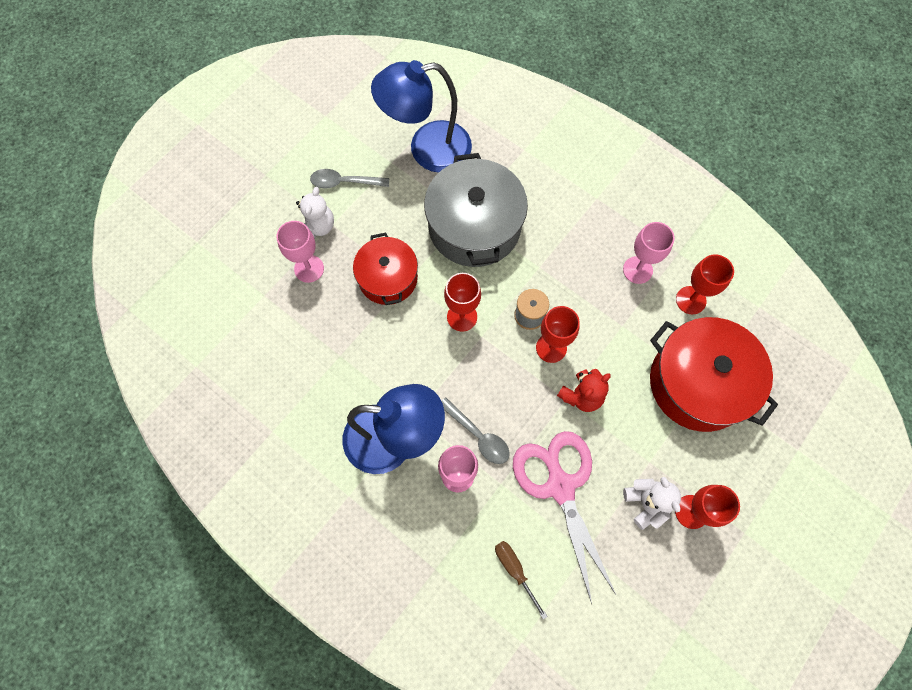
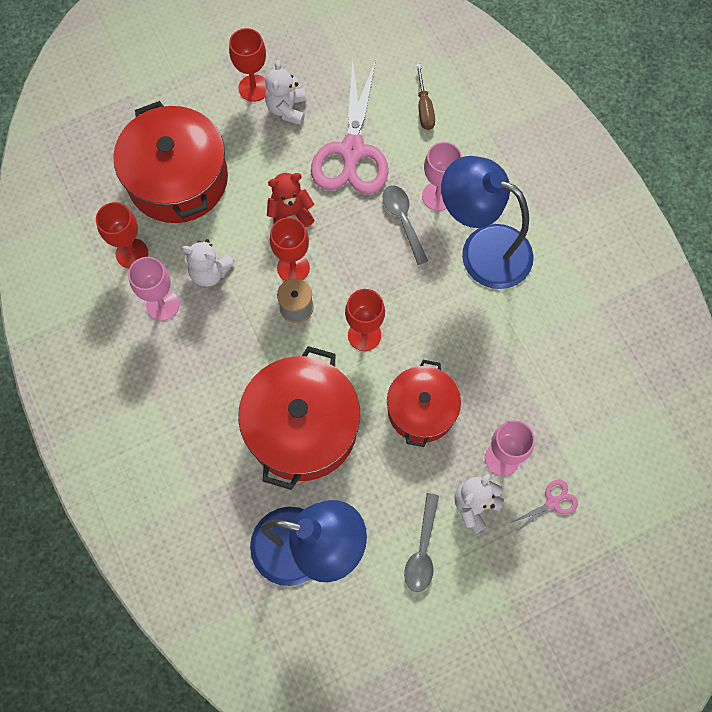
camera: 155 degrees left, 0 degrees up
(258, 253) = (552, 502): none -> pink scissors
(344, 182) = (422, 550): grey spoon -> grey spoon turned 75 degrees clockwise
(474, 226) = (302, 427): grey pot -> red pot
(617, 313) = (210, 272): none -> white teddy bear

